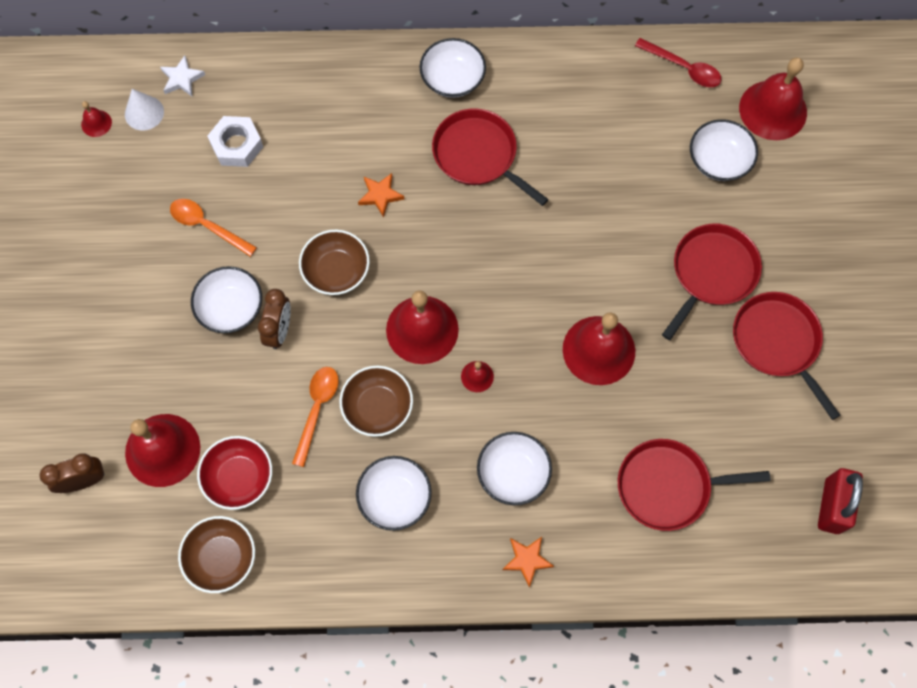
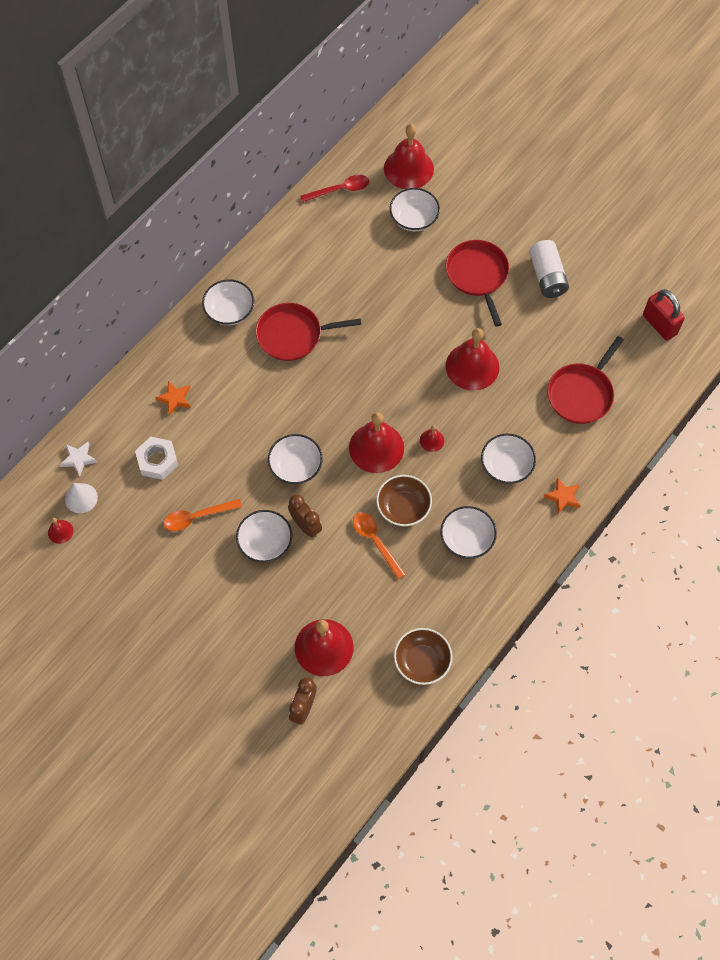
camera: 50 degrees left, 5 degrees down
(239, 477) = (380, 616): red bowl -> none
(336, 271) = (295, 466): brown bowl -> white bowl
(380, 195) = (269, 406): orange star -> orange star (175, 399)
(778, 343) = (547, 276): red pan -> white battery

